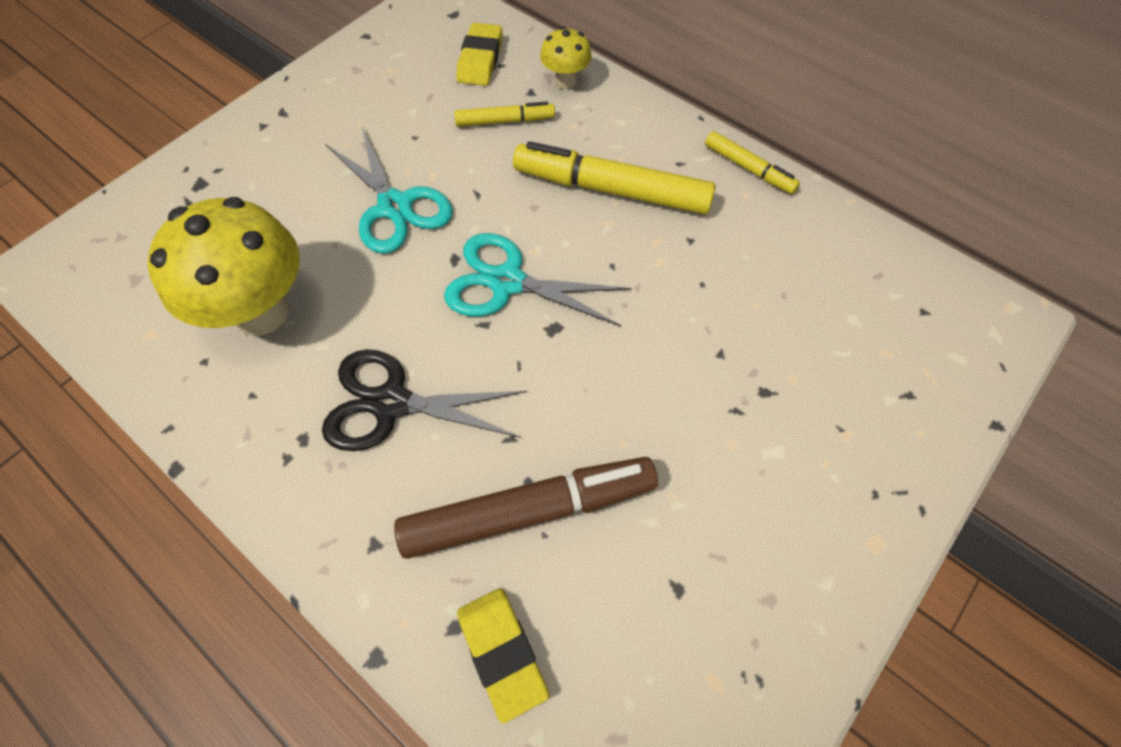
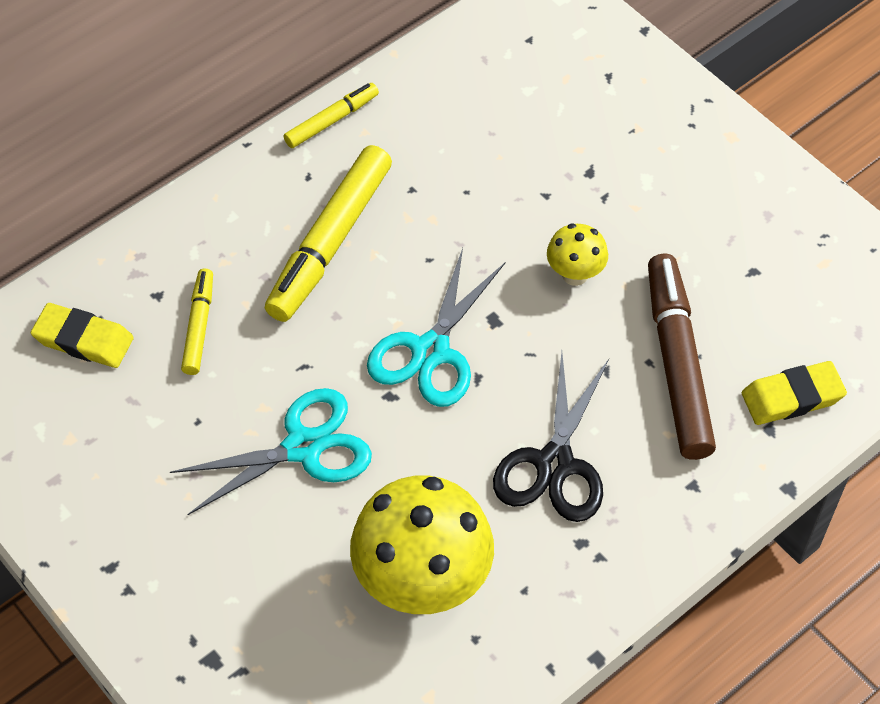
camera: 80 degrees left, 5 degrees down
(565, 81) = (150, 258): yellow mushroom -> yellow mushroom (575, 274)

